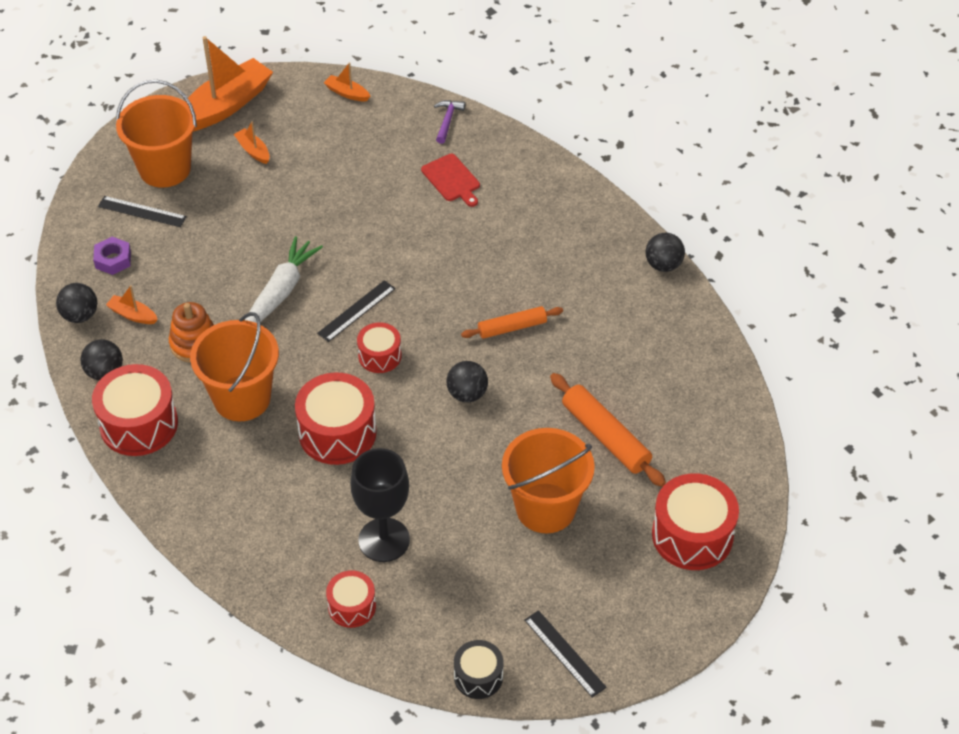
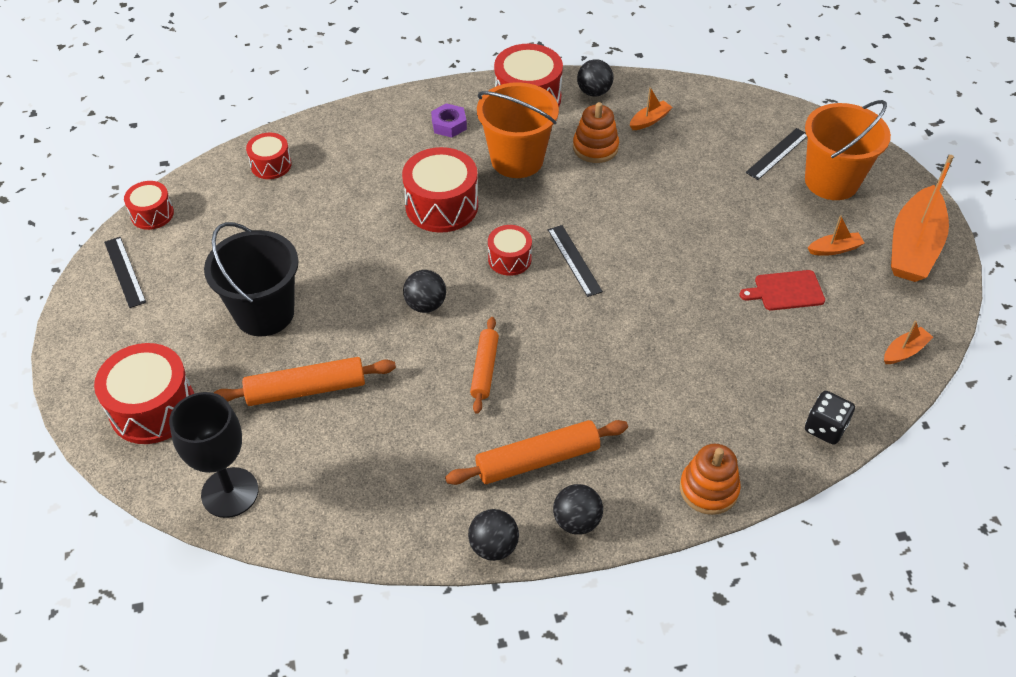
camera: 115 degrees right, 0 degrees up
(80, 315) = (665, 92): black ball -> black ball (576, 521)
(113, 260) = (723, 123): purple nut -> purple nut (449, 125)
(226, 106) = (913, 247): orange boat -> orange boat turned 45 degrees clockwise
(280, 292) = (626, 215): white carrot -> none
(384, 540) = (315, 201): black goblet -> black goblet (230, 492)
(447, 121) = (825, 428): purple hammer -> black dice
(452, 179) = (723, 397): red cutting board -> red cutting board (786, 291)
(478, 676) = (152, 214): black drum -> red drum
(540, 167) = (708, 489): none -> orange stacking toy
(545, 508) = (264, 313): orange bucket -> black bucket
(564, 653) = (124, 272): black ruler -> black ruler turned 75 degrees clockwise
(576, 266) = (537, 459): none -> orange rolling pin

